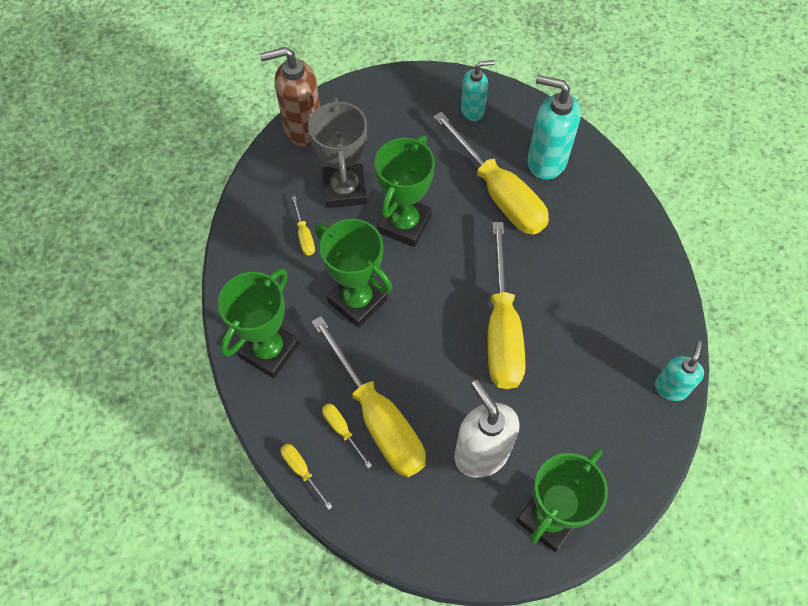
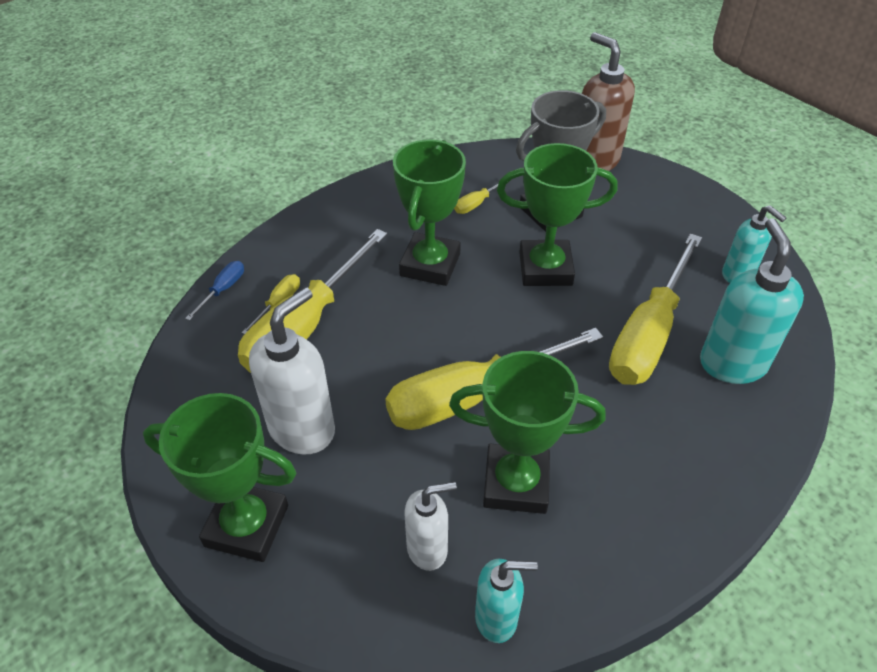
camera: 65 degrees right, 15 degrees down
(269, 350) = (339, 224): green trophy -> green trophy (516, 483)
(302, 471) = (223, 290): yellow screwdriver -> blue screwdriver
(610, 407) = (428, 549): none -> white soap dispenser

